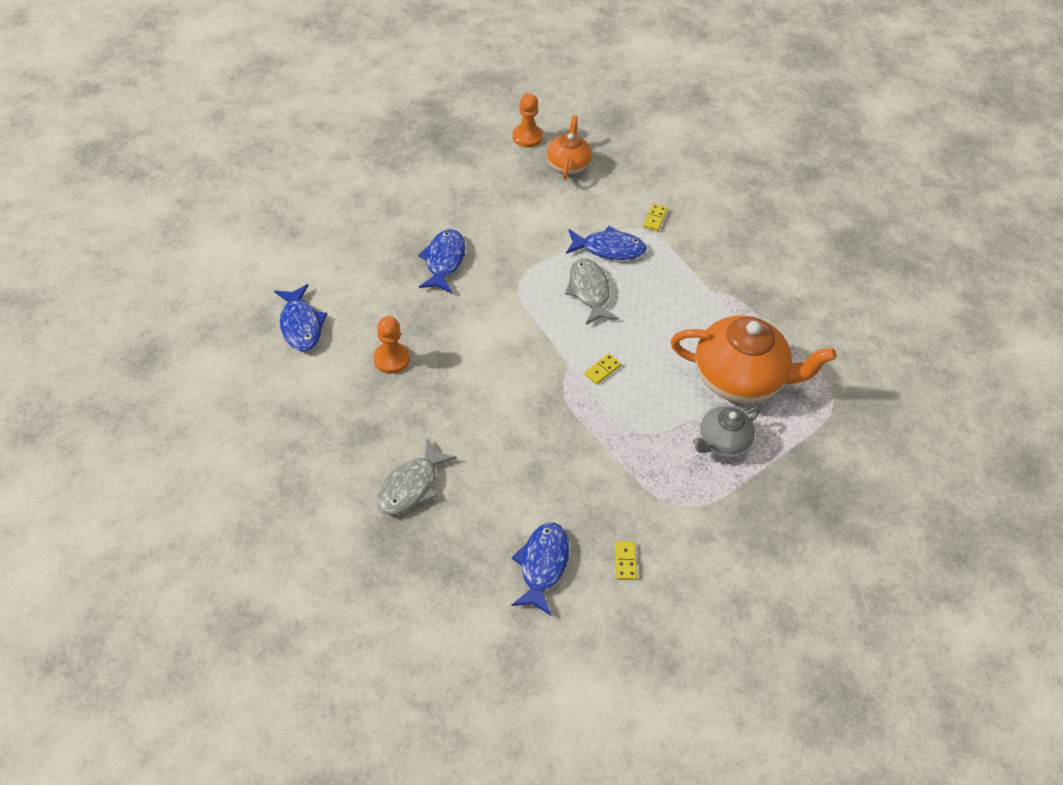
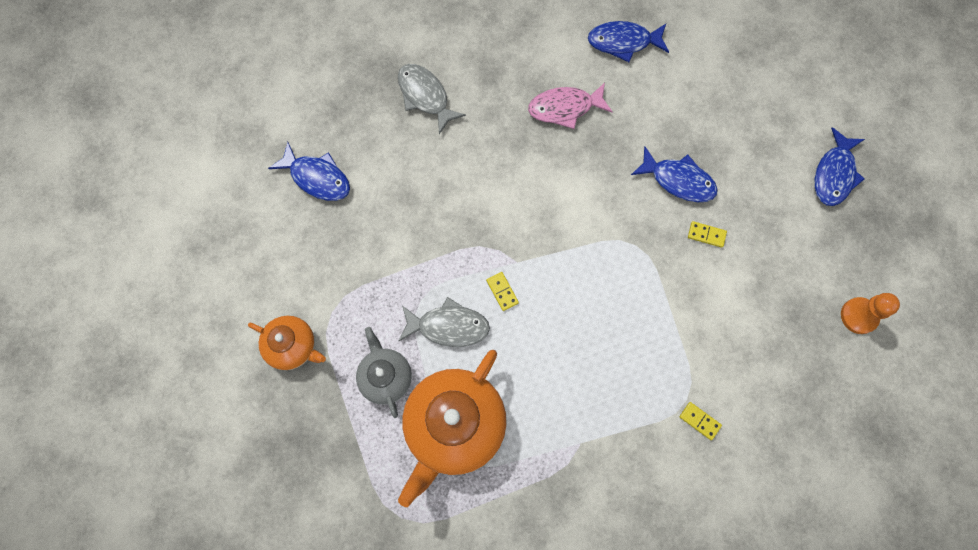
camera: 110 degrees right, 20 degrees up
(391, 359) = (565, 108): orange pawn -> pink fish
(568, 165) = (804, 349): orange teapot -> orange teapot (293, 346)
(589, 291) = (606, 311): grey fish -> grey fish (448, 326)
(609, 249) = (662, 352): blue fish -> blue fish (834, 174)
(625, 561) = (296, 244): yellow domino -> yellow domino (706, 235)

